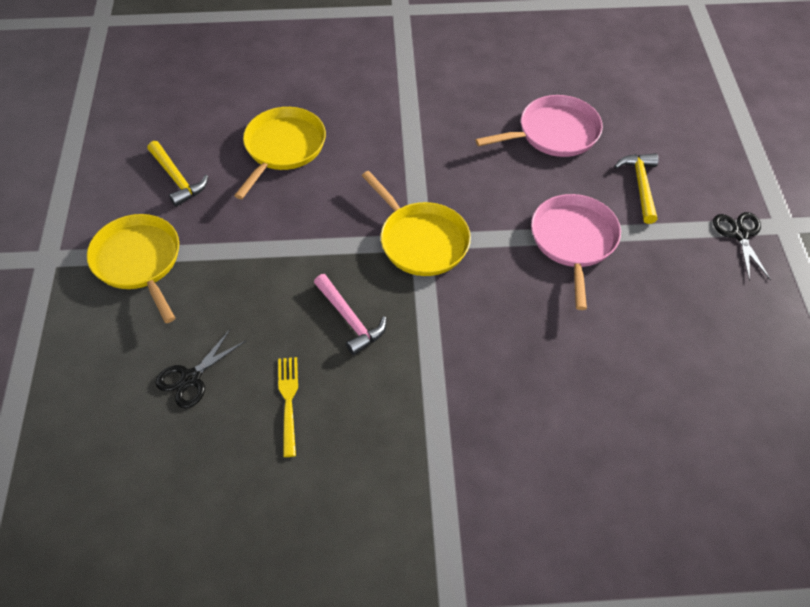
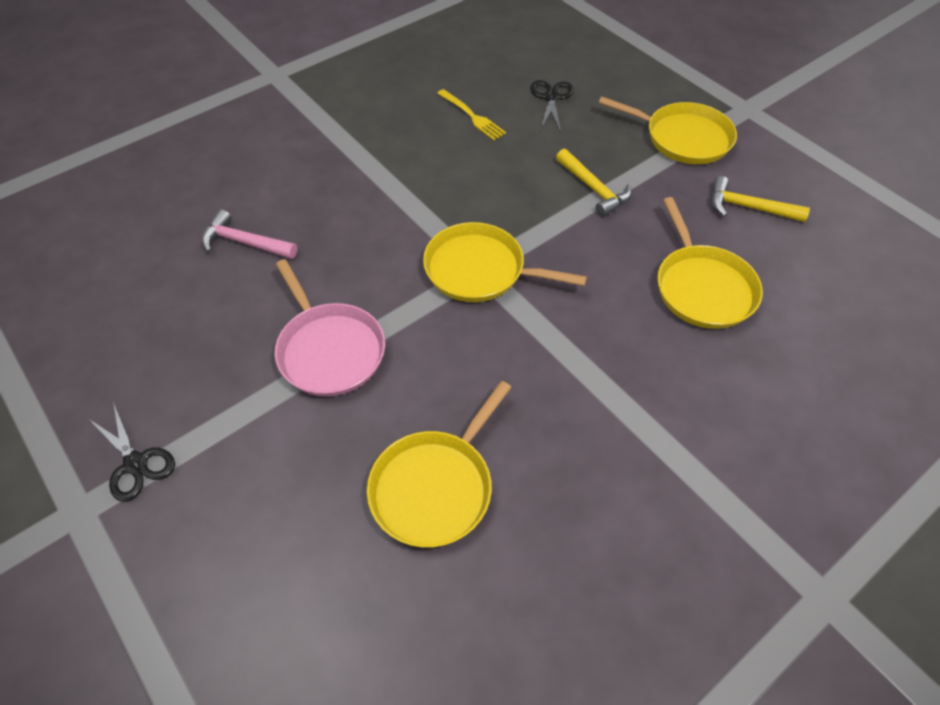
camera: 145 degrees right, 0 degrees up
(350, 320) = (480, 181): pink hammer -> pink hammer (244, 242)
(554, 133) = (435, 487): pink pan -> yellow pan
(640, 185) = (284, 467): yellow hammer -> yellow hammer (594, 189)

